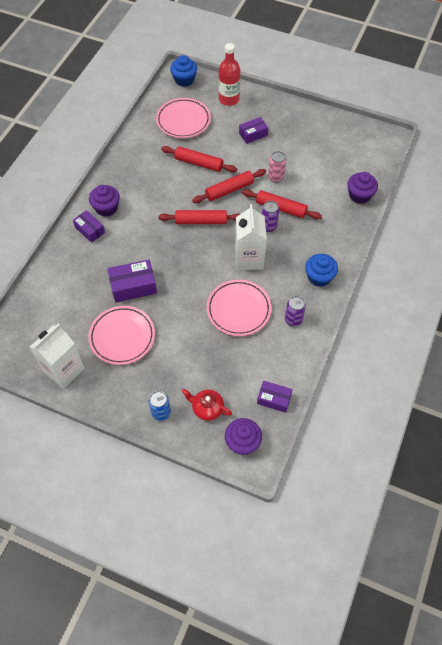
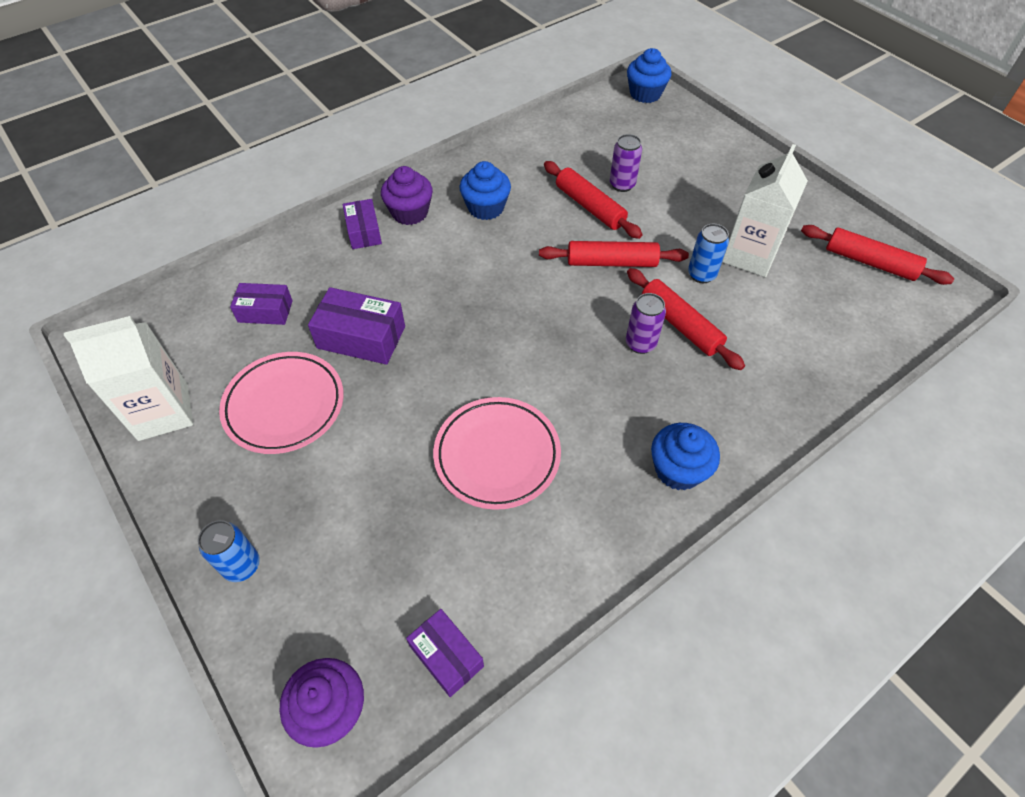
camera: 30 degrees right, 5 degrees down
(145, 187) = (486, 208): none -> blue cupcake
(183, 121) = (607, 143): pink plate -> none
(201, 221) = (534, 289): red rolling pin -> red rolling pin (870, 262)
(207, 408) = (320, 603): red teapot -> none
(229, 99) = (696, 140): red bottle -> none
(249, 258) = (572, 379): white carton -> white carton (749, 255)
(253, 134) = (704, 199): purple box -> purple box (265, 311)
(275, 177) = (701, 274): pink can -> blue can
(293, 320) = (581, 523): purple can -> purple can (622, 185)
(359, 195) = (839, 364): purple cupcake -> none

